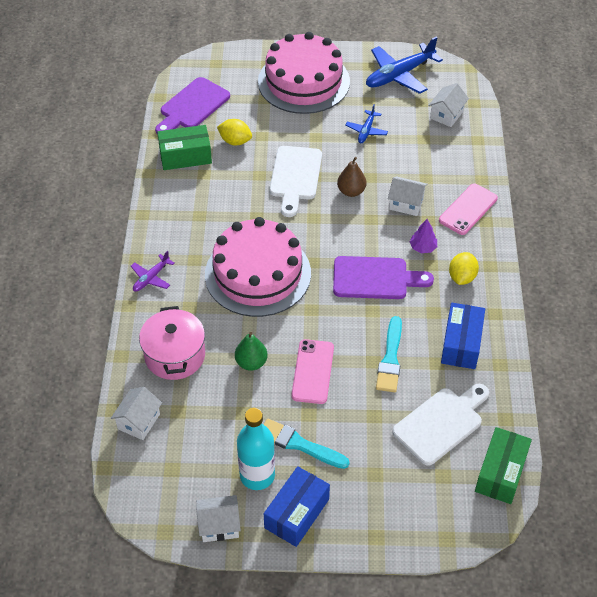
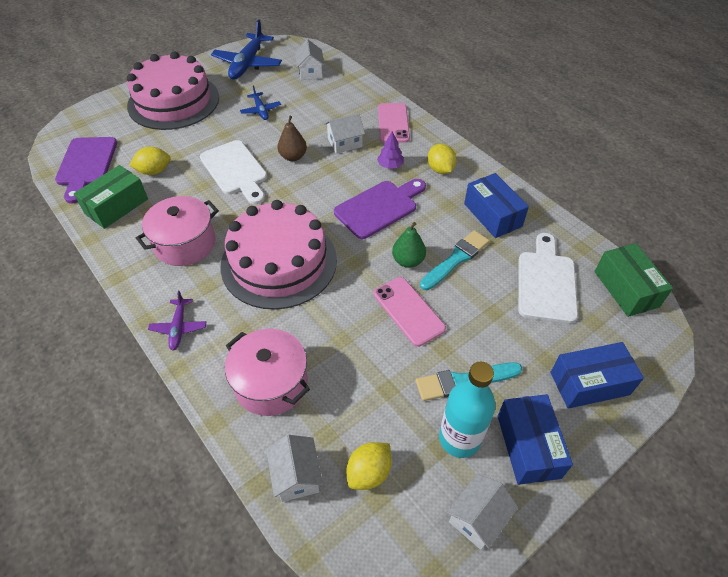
camera: 40 degrees left, 0 degrees up
(182, 452) = (369, 472): none -> yellow lemon
(206, 217) = (185, 244): none -> pink pot
(251, 363) = (349, 340): green pear -> green pear (408, 261)
(386, 510) = (589, 383): none -> blue box
(390, 358) = (456, 259): turquoise brush -> turquoise brush turned 105 degrees counterclockwise

